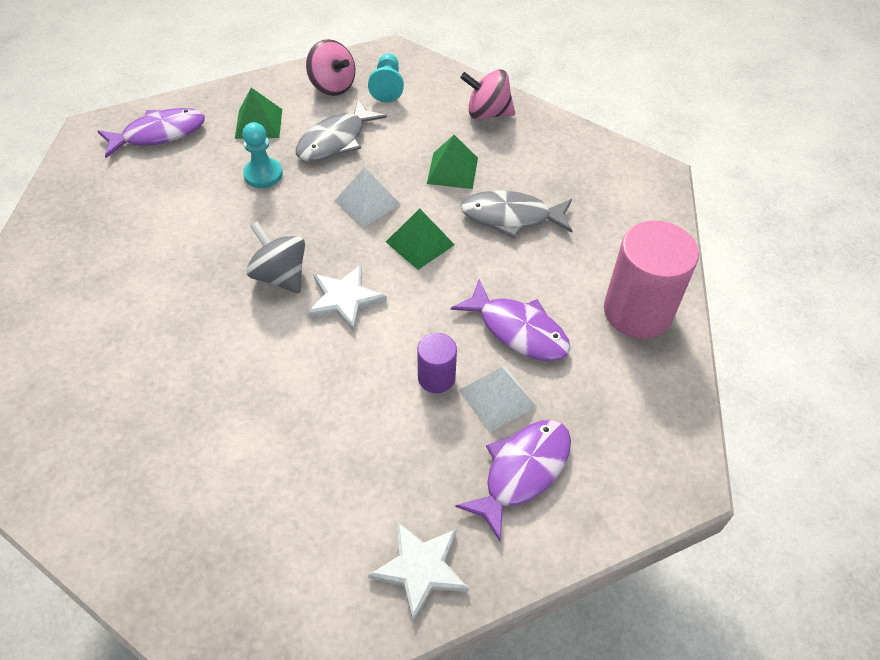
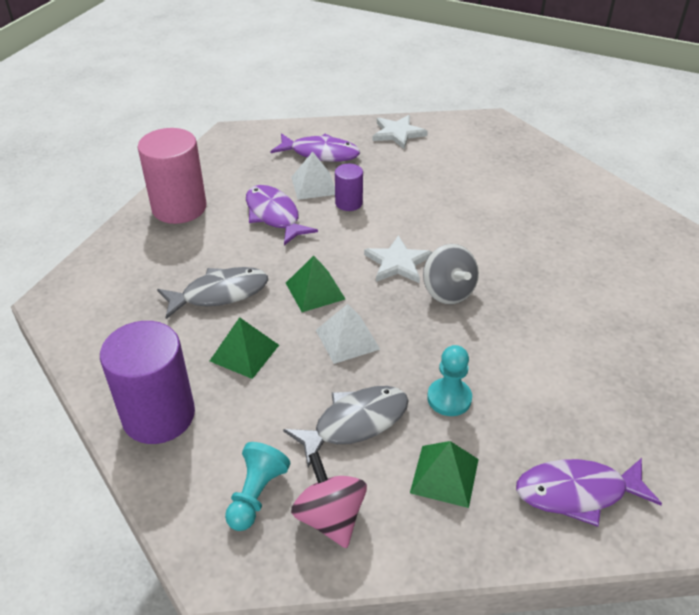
camera: 160 degrees left, 10 degrees down
(487, 113) = (158, 415): pink spinning top -> purple cylinder
(511, 217) = (219, 294): grey fish -> grey fish turned 45 degrees counterclockwise
(522, 472) = (320, 153): purple fish -> purple fish turned 135 degrees counterclockwise

